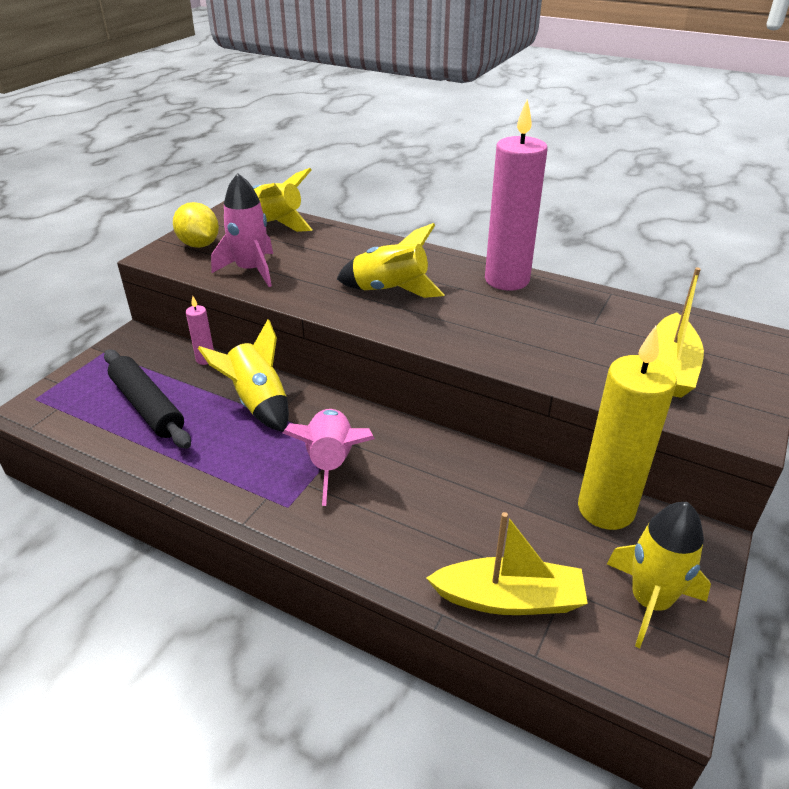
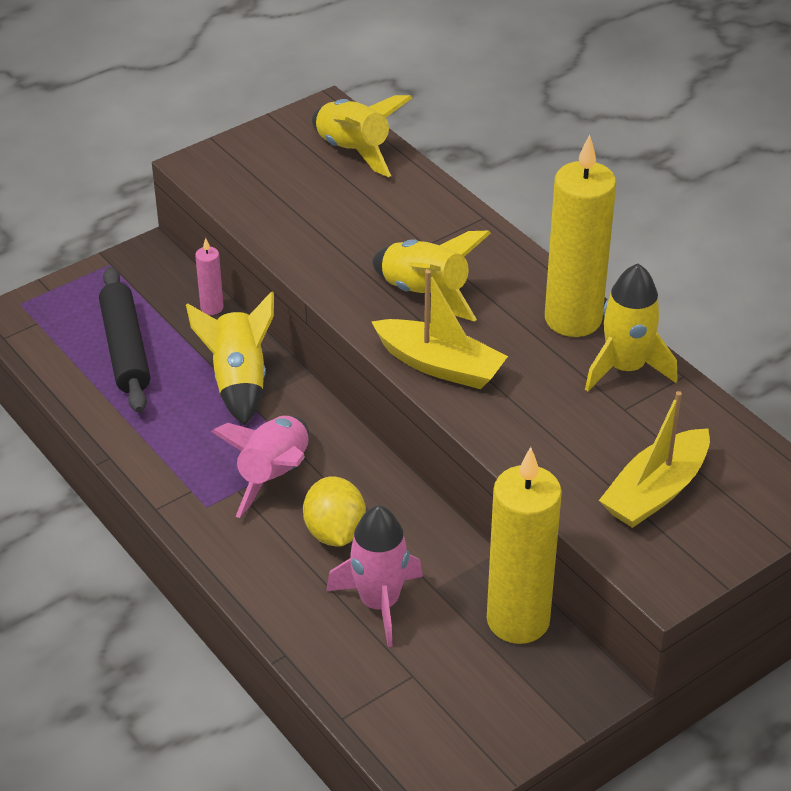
camera: 25 degrees right, 5 degrees up
(199, 245) = (252, 160): yellow lemon -> yellow lemon (335, 532)
(251, 270) = (289, 218): pink rocket -> pink rocket (379, 603)
(507, 280) = (573, 319): pink candle -> yellow candle
(509, 599) = (354, 665): yellow boat -> yellow boat (440, 365)
(649, 601) = (484, 716): yellow rocket -> yellow rocket (625, 368)

